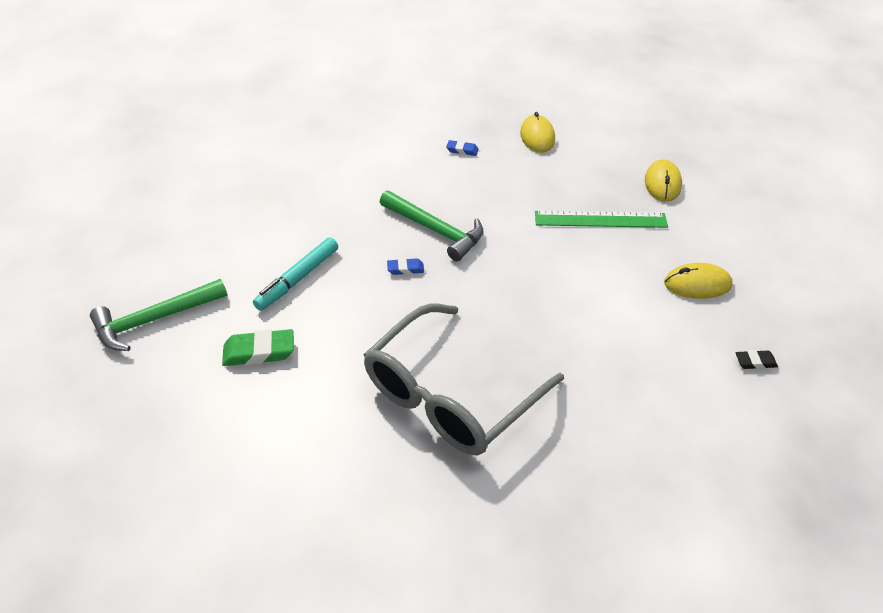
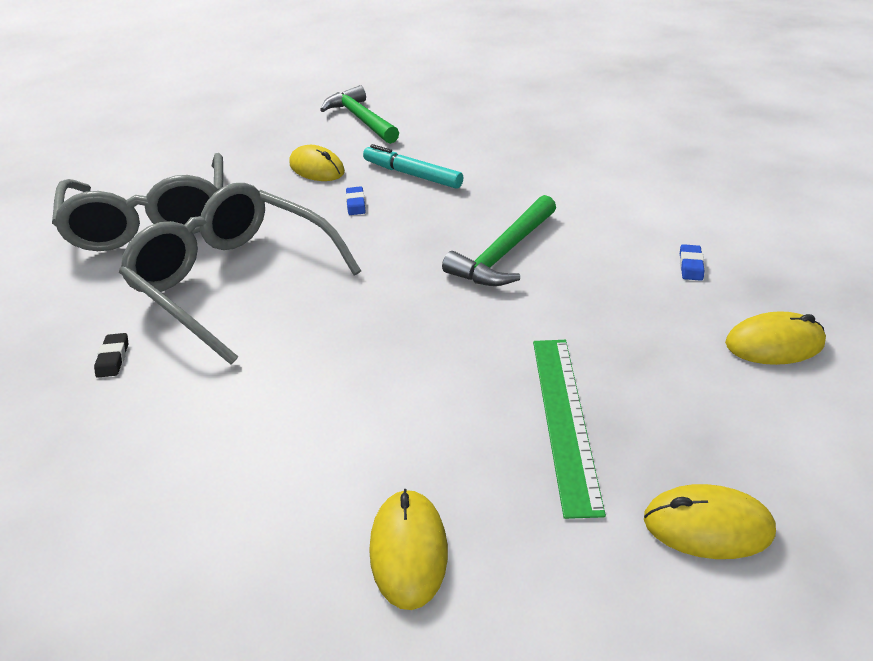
camera: 90 degrees right, 5 degrees down
(259, 352) = (317, 168): green eraser -> yellow mouse
(328, 489) = (153, 219): none -> grey glasses
(405, 269) = (431, 236): blue eraser -> blue eraser (356, 204)
(755, 362) = (210, 617): black eraser -> black eraser (113, 358)

